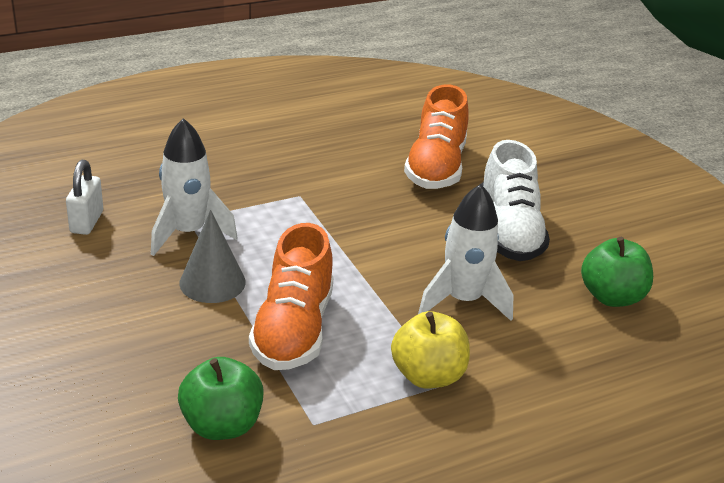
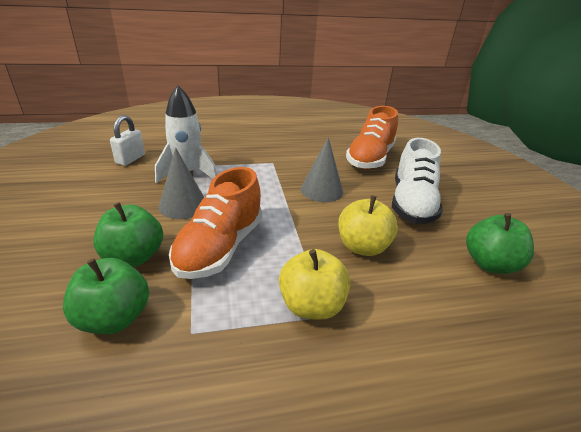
camera: 15 degrees right, 0 degrees up
(195, 358) = (133, 257): none -> green apple
(386, 230) = (321, 190): none -> grey cone
(463, 300) = (362, 247): white rocket -> yellow apple

